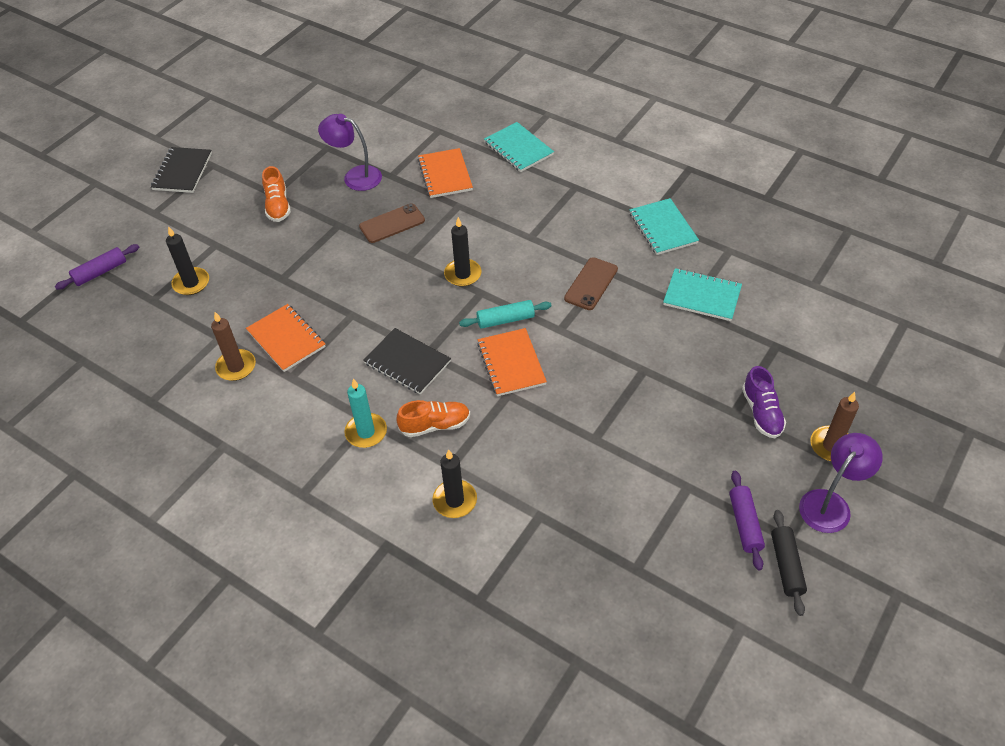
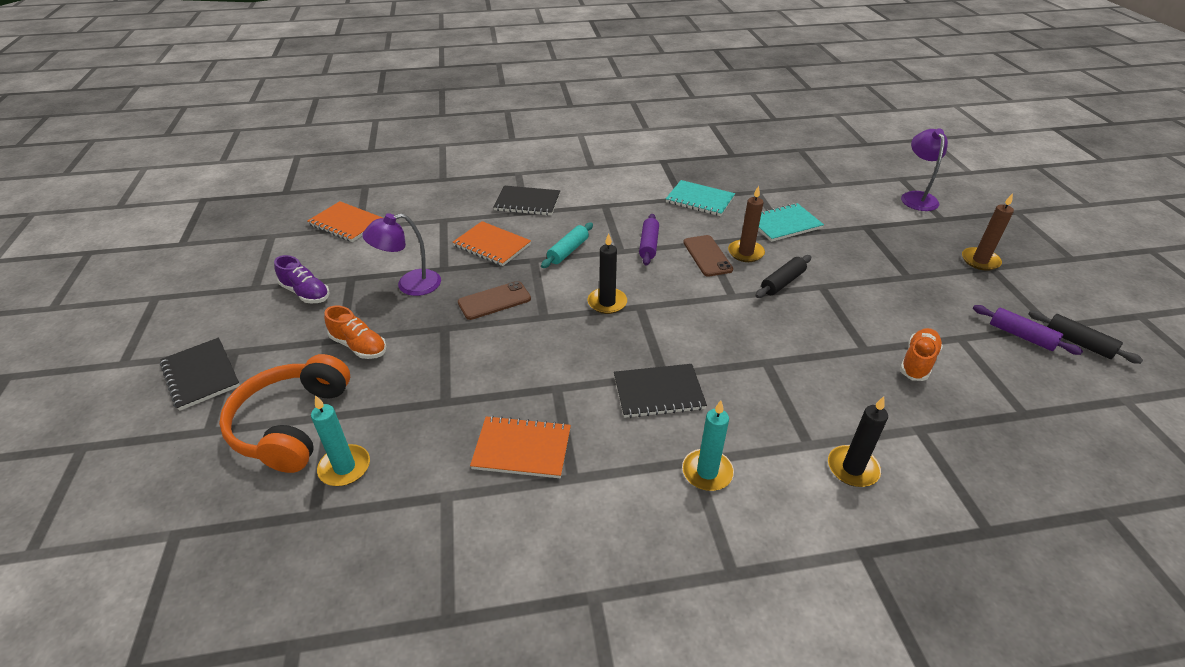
camera: 45 degrees left, 10 degrees down
(100, 272) = (202, 531): purple rolling pin -> purple rolling pin (648, 245)
(191, 283) = (345, 467): black candle -> turquoise candle
(193, 237) = (291, 424): none -> orange headphones
(236, 367) = (503, 510): brown candle -> brown candle (745, 253)
(392, 223) = (494, 301): brown phone -> brown phone turned 45 degrees clockwise
(435, 425) = (751, 423): orange shoe -> orange shoe (917, 362)
(505, 320) = (686, 313): turquoise rolling pin -> turquoise rolling pin (568, 251)
(511, 363) = (735, 339): orange notebook -> orange notebook (346, 223)
(518, 148) = (527, 202): turquoise notebook -> black notebook
(616, 345) = (782, 282): none -> black rolling pin
(761, 413) = (921, 267): purple shoe -> purple shoe (306, 293)
(830, 503) = (1033, 291): purple lamp -> purple lamp (916, 197)

